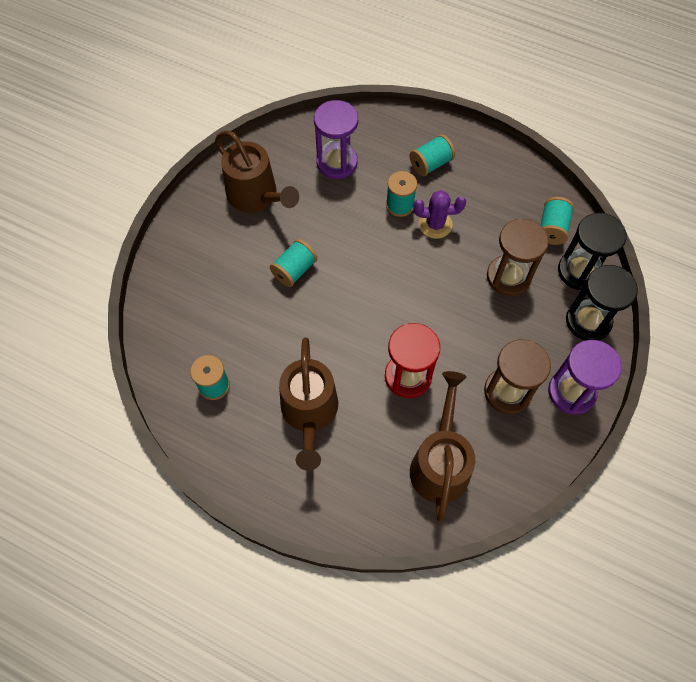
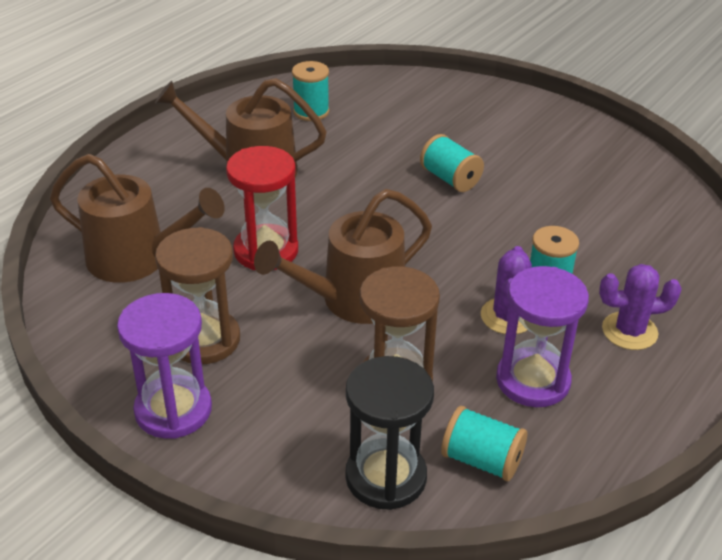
camera: 100 degrees right, 25 degrees down
(256, 196) = (571, 161): brown watering can -> brown watering can (352, 300)
(337, 162) = (630, 234): purple hourglass -> purple hourglass (533, 380)
(430, 164) = (629, 331): turquoise spool -> purple cactus
(588, 321) = (286, 463): black hourglass -> none

